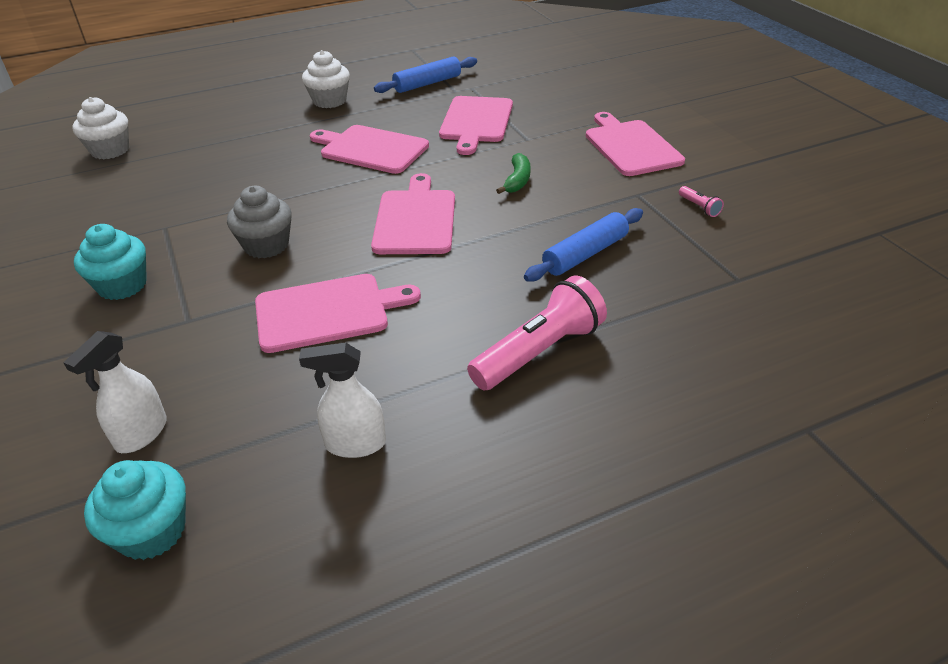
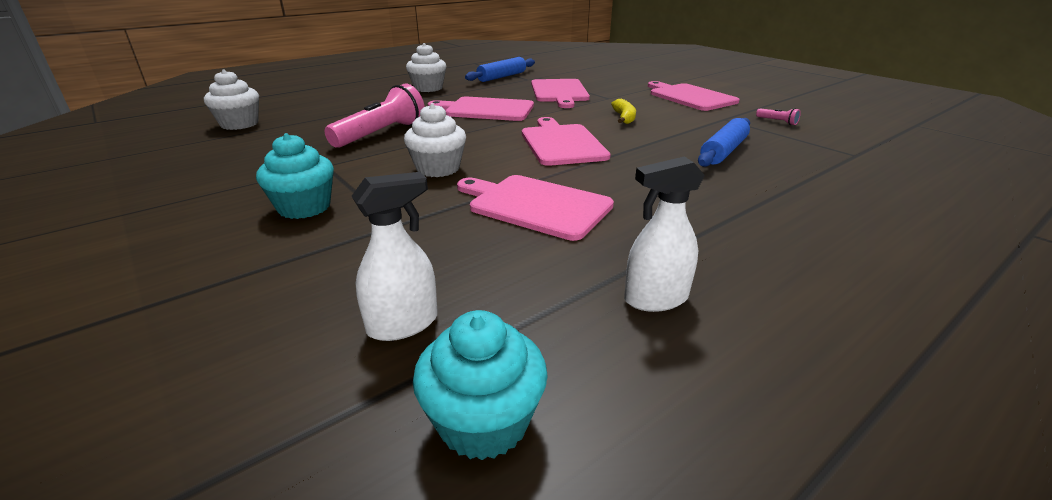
camera: 15 degrees left, 10 degrees down
(141, 434) = (403, 324): white spray bottle -> white spray bottle turned 135 degrees counterclockwise
(266, 245) = (438, 168): grey cupcake -> white cupcake
(328, 312) = (535, 205): pink cutting board -> pink cutting board turned 120 degrees counterclockwise
(517, 180) = (624, 118): green banana -> yellow banana
(539, 352) = (756, 211): pink flashlight -> pink flashlight (381, 134)

